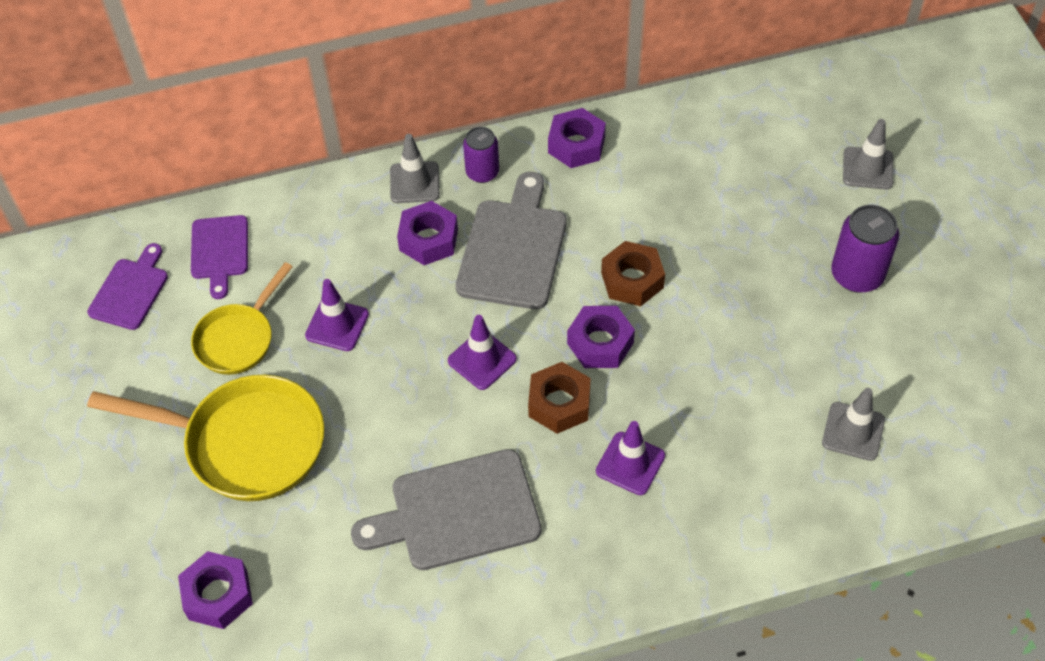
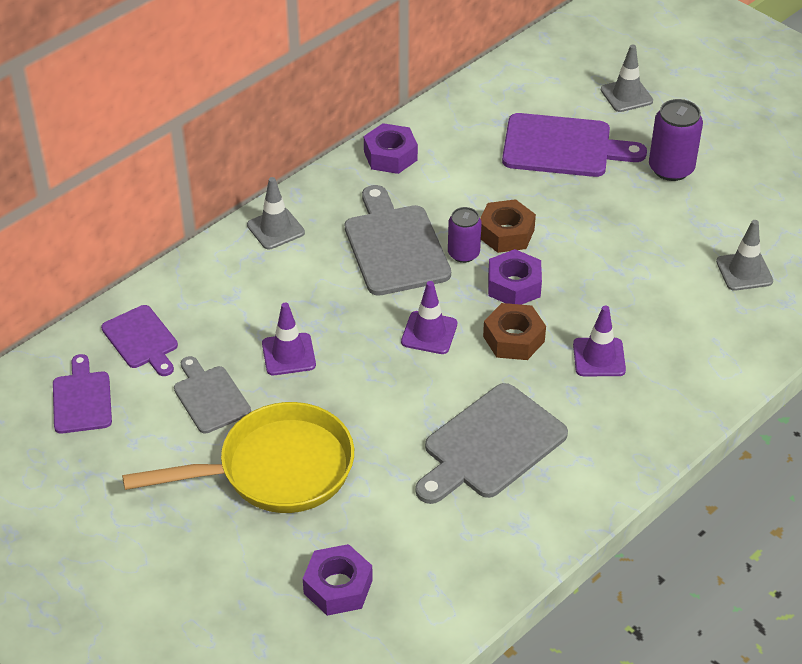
camera: 30 degrees left, 10 degrees down
(238, 339) = (210, 397): yellow pan -> grey cutting board
(428, 239) = (319, 265): purple nut -> none
(482, 172) = (327, 202): purple can -> purple can (463, 253)
(758, 203) = (563, 147): none -> purple cutting board

